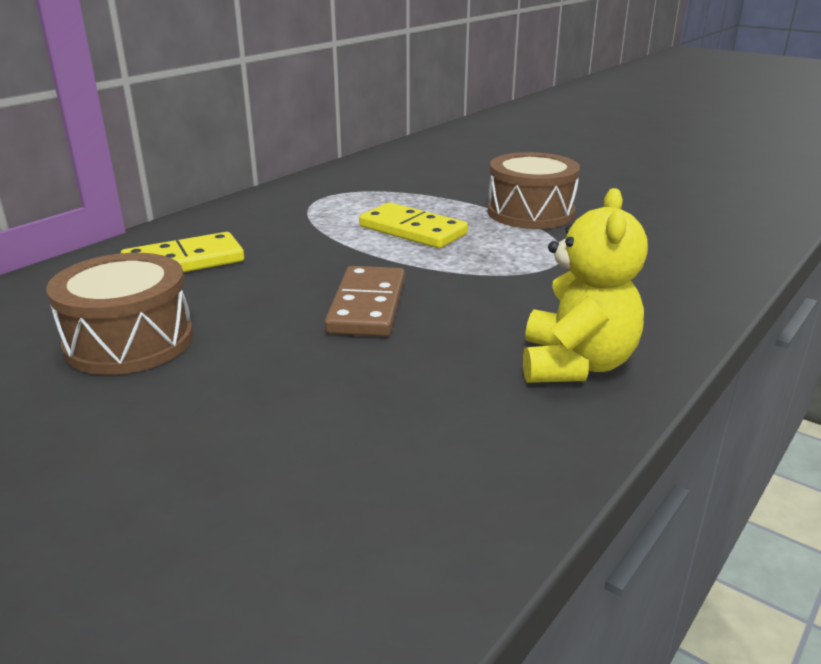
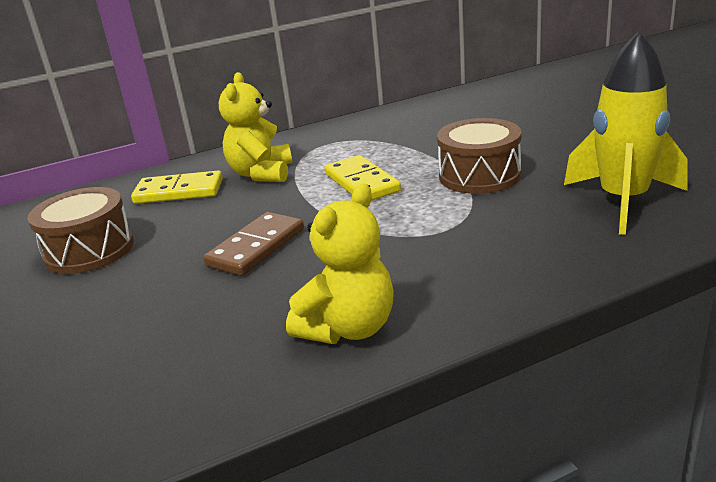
camera: 30 degrees right, 0 degrees up
(276, 233) = (261, 174): none -> yellow teddy bear
(687, 221) = (623, 201): none -> yellow rocket

